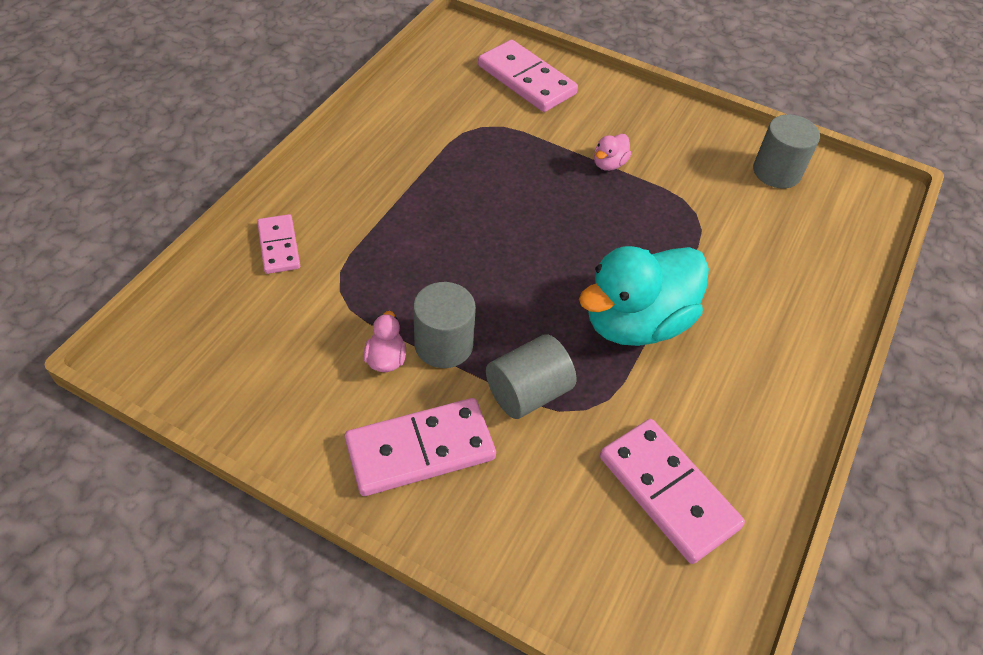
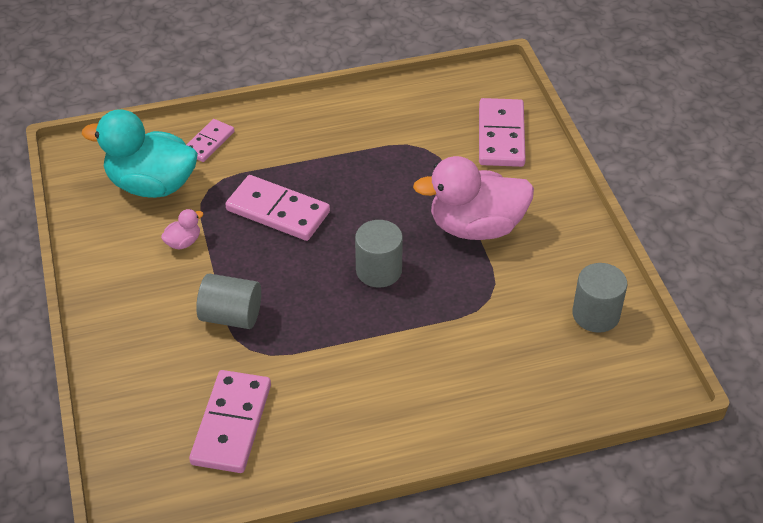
camera: 50 degrees right, 5 degrees down
(420, 450) = (139, 299): pink domino -> pink domino (278, 211)
(443, 344) = (222, 257): grey cylinder -> grey cylinder (379, 270)
(609, 164) = (476, 227): pink duck -> pink duck, size x2.46
(636, 322) = (348, 329): turquoise duck -> turquoise duck (151, 185)

